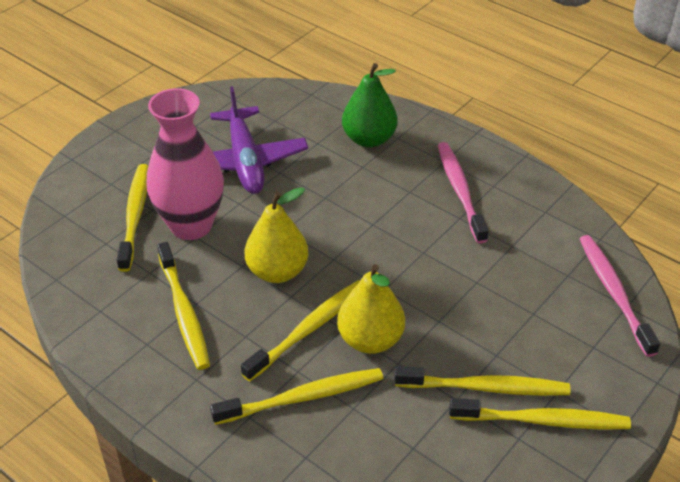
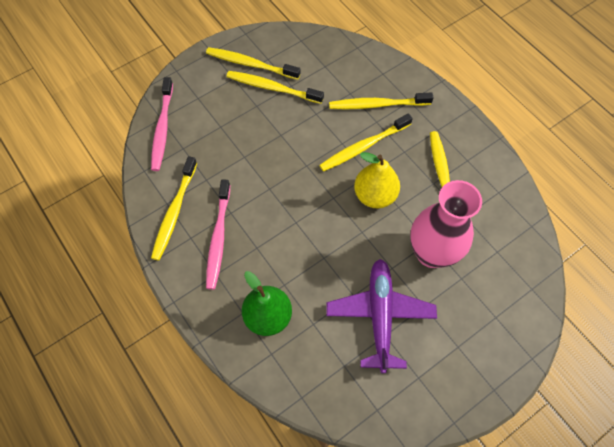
camera: 165 degrees left, 20 degrees up
(135, 215) = (475, 274): yellow toothbrush -> yellow toothbrush (174, 212)
(370, 340) = (327, 131): yellow pear -> none

